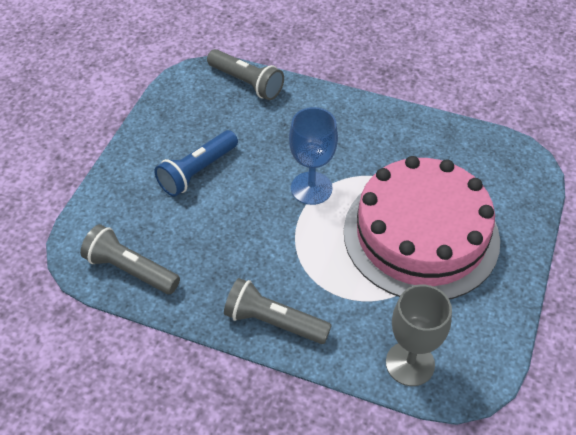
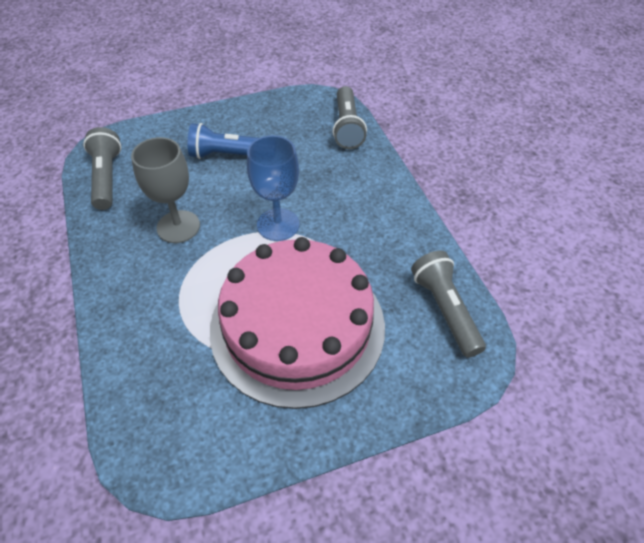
camera: 50 degrees right, 0 degrees up
(274, 322) = (118, 283): grey flashlight -> grey flashlight (445, 310)
(410, 363) = (142, 403): grey goblet -> grey goblet (178, 227)

